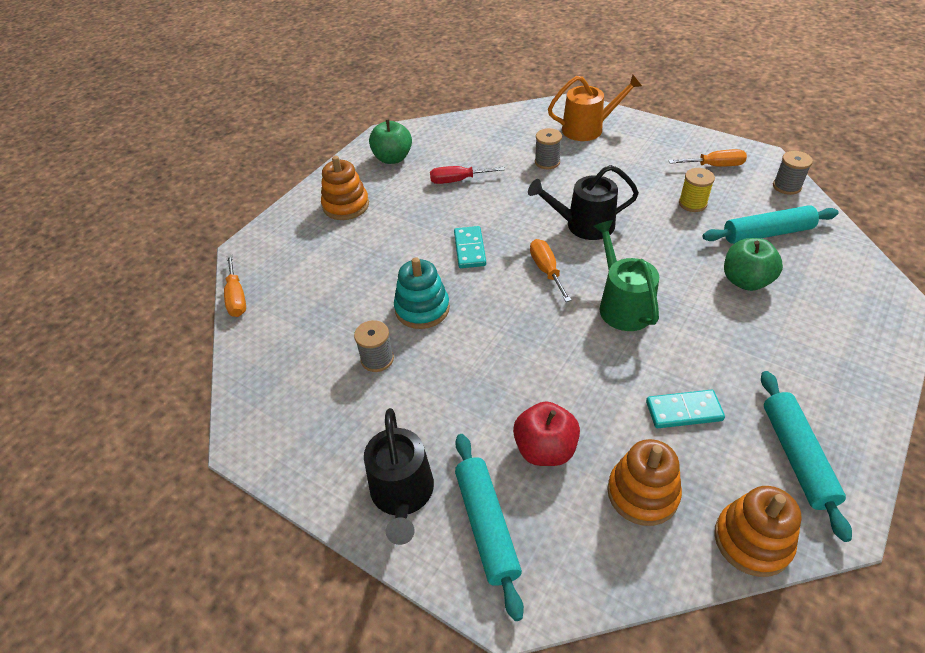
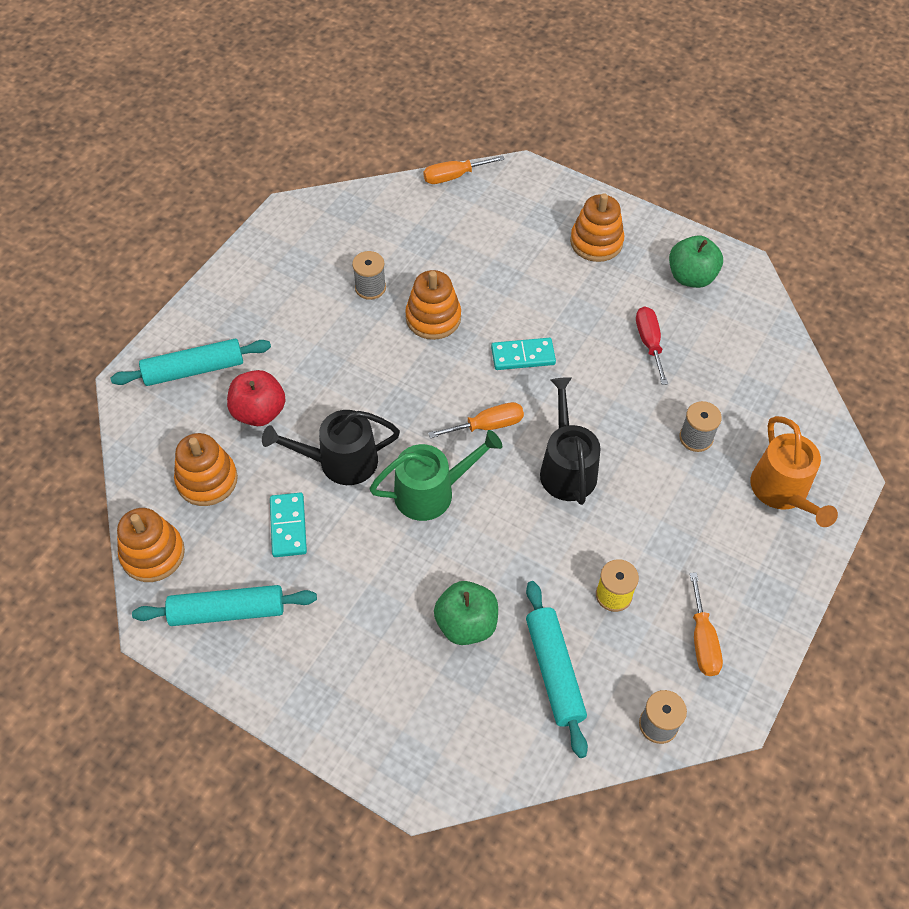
camera: 85 degrees right, 10 degrees up
(402, 494) = (229, 315): black watering can -> black watering can (341, 461)
(422, 309) = (433, 318): turquoise stacking toy -> orange stacking toy

